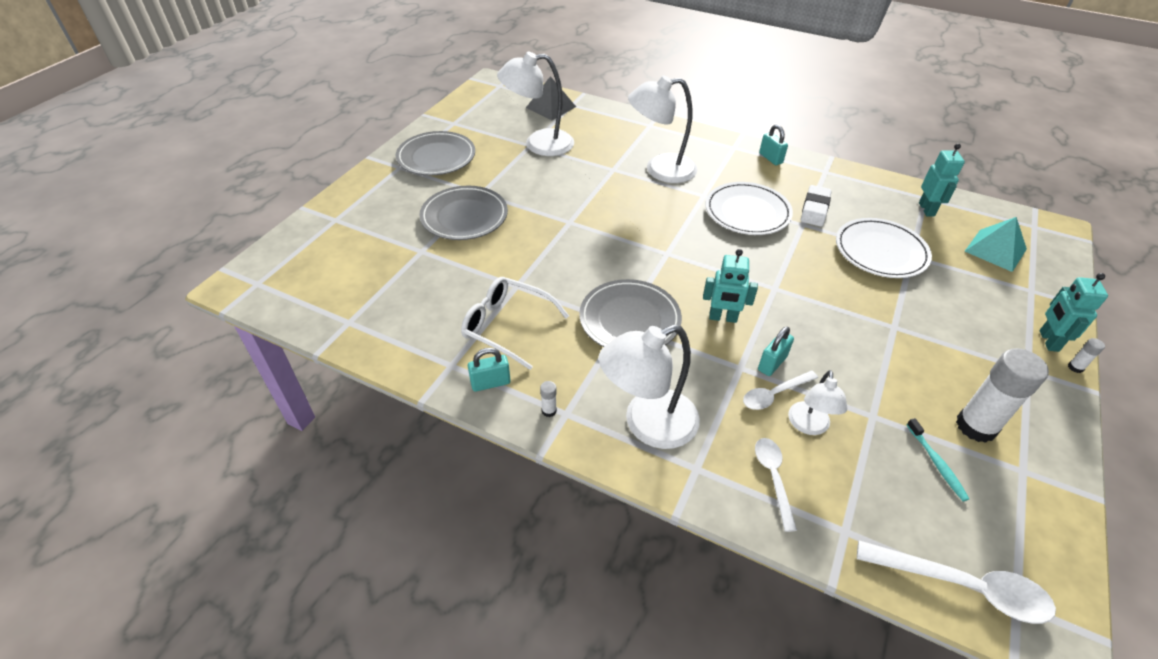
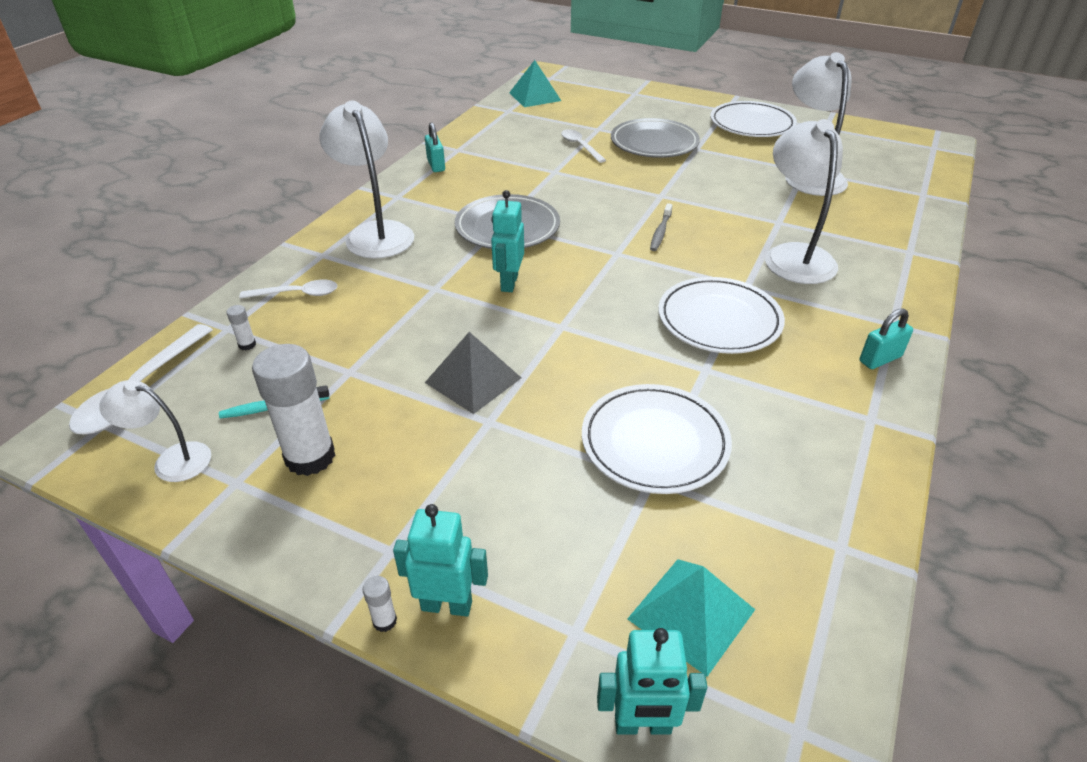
camera: 90 degrees right, 5 degrees down
(313, 298) = (535, 96): none -> turquoise pyramid
(436, 157) = (752, 124): grey plate -> white plate
(507, 326) = (500, 169): white glasses -> none
(549, 411) = (401, 189): white glue stick -> white glue stick (247, 345)
(551, 107) = (905, 180): grey pyramid -> grey pyramid (473, 380)
(632, 227) = (660, 232): none -> grey toothbrush
(772, 363) = (437, 309): turquoise padlock -> none
(774, 394) = (394, 306): white spoon -> white spoon (580, 146)
(809, 426) = (348, 323): white lamp -> white lamp (172, 460)
(814, 209) = (749, 387): white eraser -> none
(926, 209) = (798, 537): turquoise robot -> turquoise robot (642, 725)

